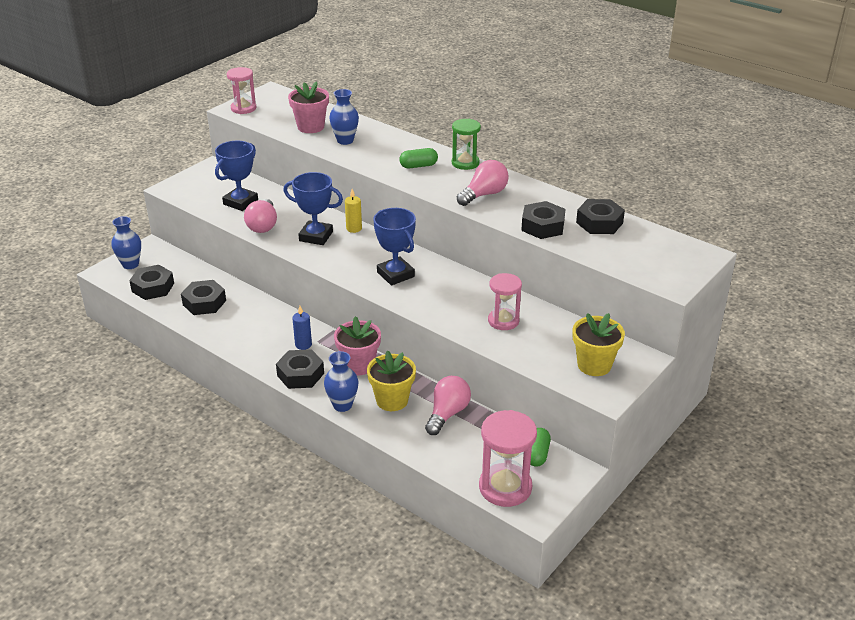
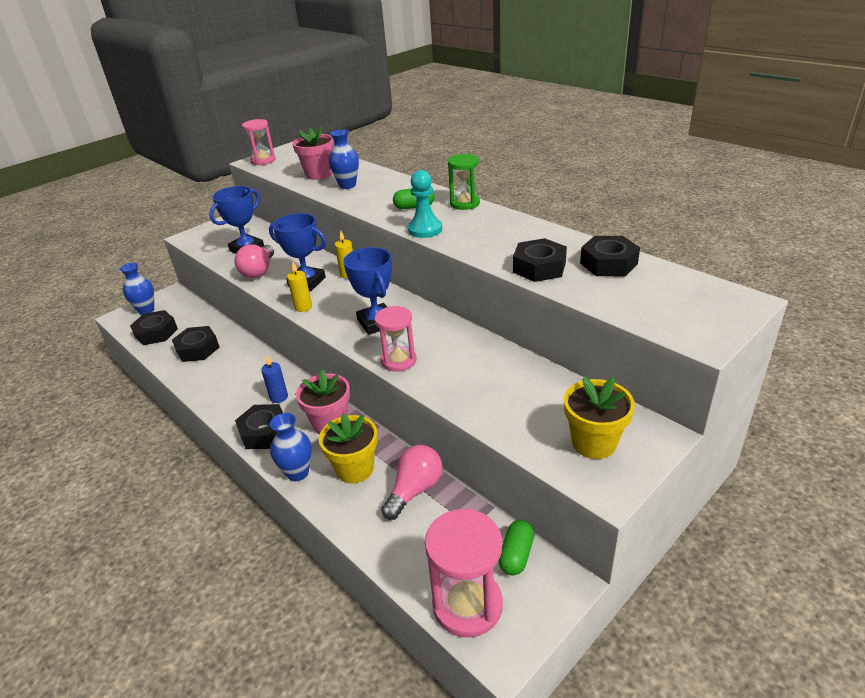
camera: 10 degrees right, 0 degrees up
(321, 261) = (303, 307): none -> yellow candle
(435, 189) = (425, 229): none -> turquoise pawn
(484, 194) = (478, 234): pink light bulb -> none
(503, 321) = (487, 379): pink hourglass -> pink hourglass (398, 360)

